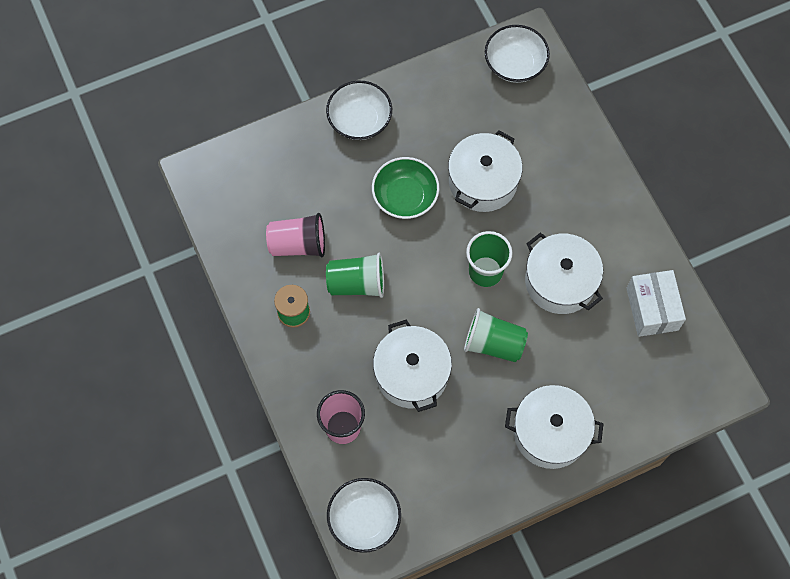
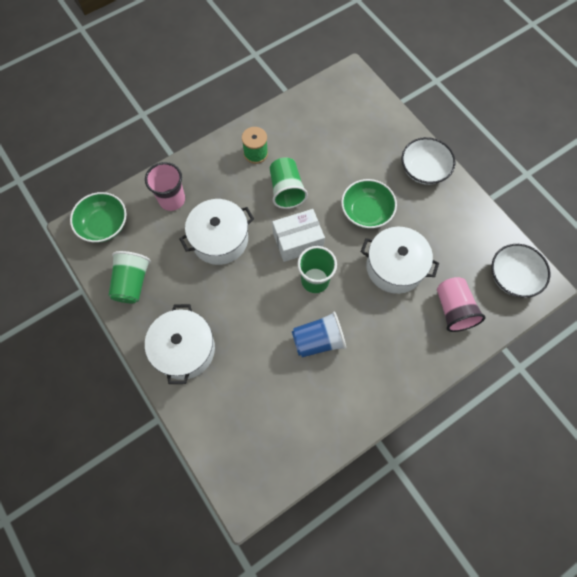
camera: 80 degrees right, 0 degrees up
(298, 244) = (310, 147): pink cup -> pink cup (453, 309)
(364, 519) = (104, 225): white bowl -> green bowl
(493, 343) = (254, 295): green cup -> green cup (132, 283)
(560, 281) = (318, 340): white pot -> blue cup
(652, 309) = (308, 423): white box -> white box (298, 241)

